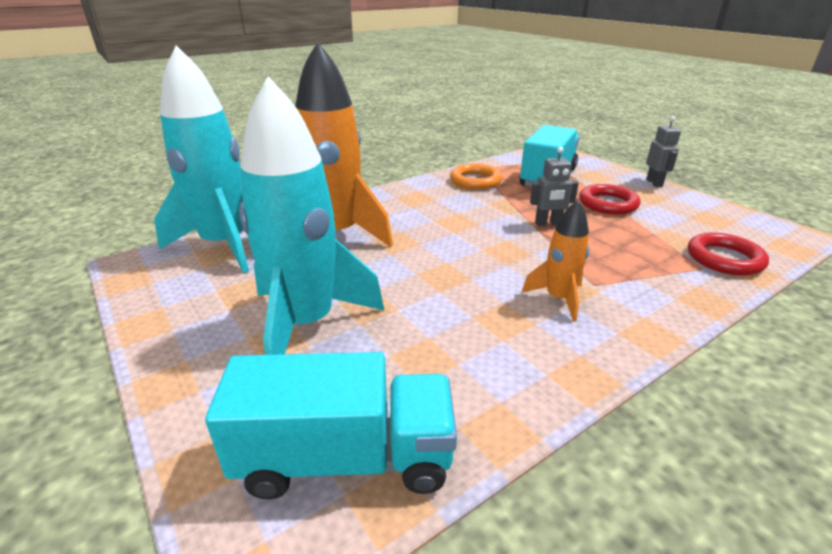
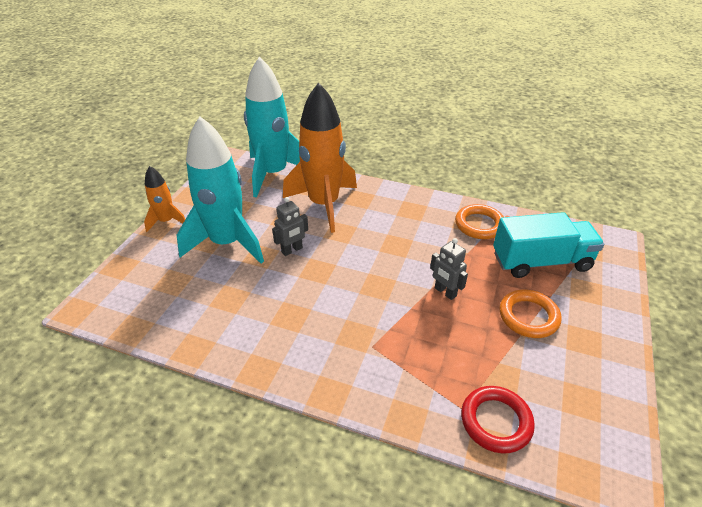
camera: 55 degrees right, 10 degrees up
(345, 458) = (147, 305): turquoise truck -> none
(558, 299) = (336, 333): orange rocket -> orange rocket (166, 221)
(608, 204) = (528, 316): red ring -> orange ring
(654, 183) = (626, 337): grey robot -> grey robot (292, 250)

